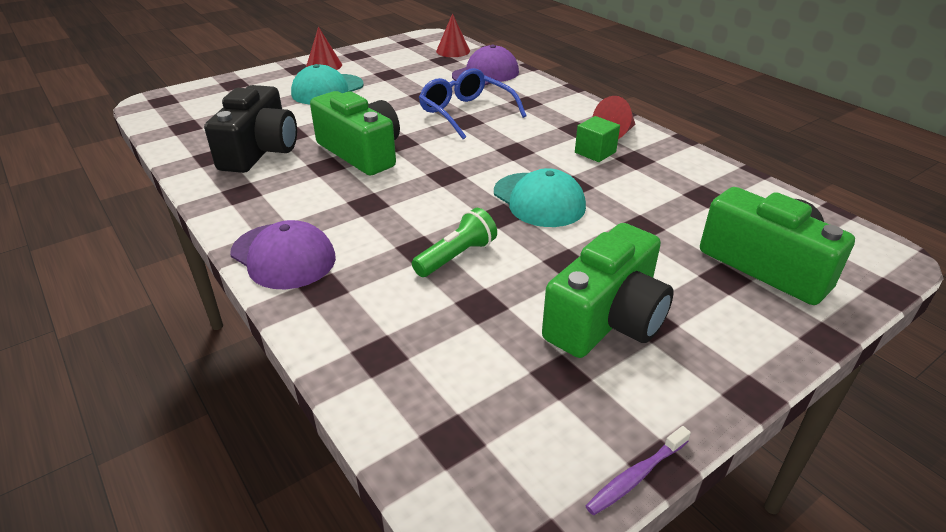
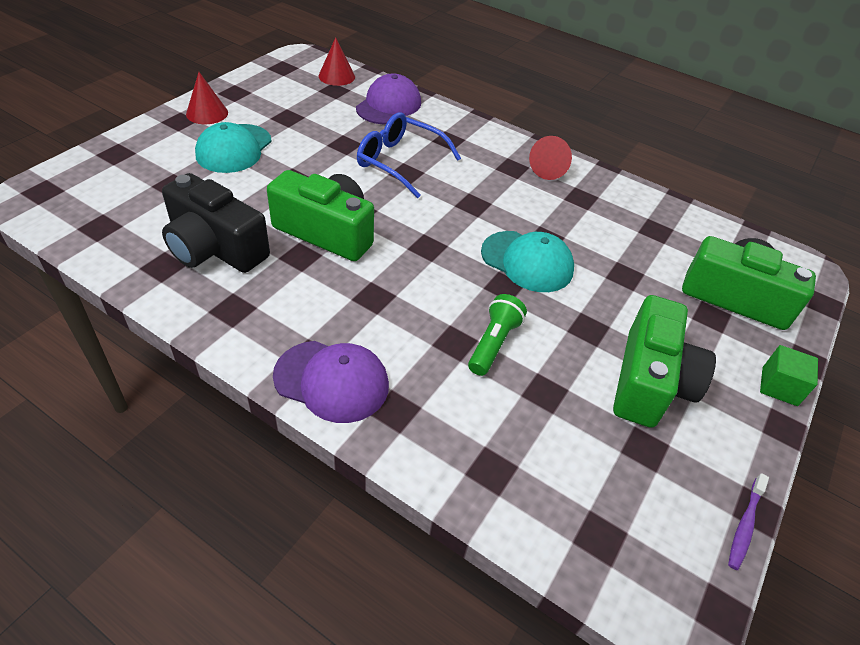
camera: 25 degrees left, 10 degrees up
(260, 151) = (215, 248): black camera -> black camera turned 135 degrees clockwise
(595, 152) = (544, 195): green cube -> green cube (779, 386)

